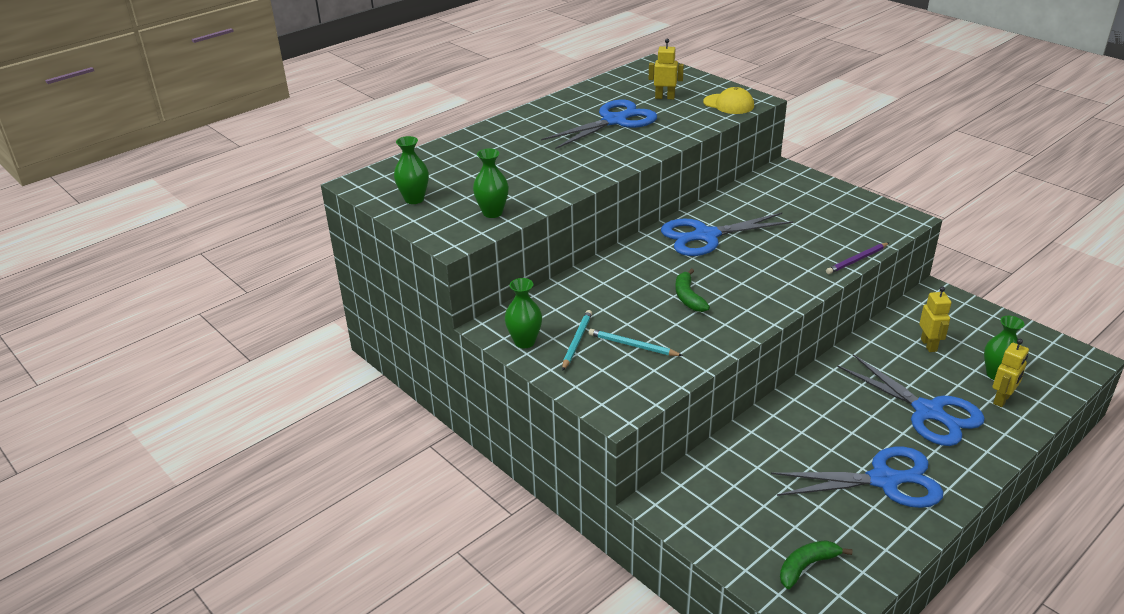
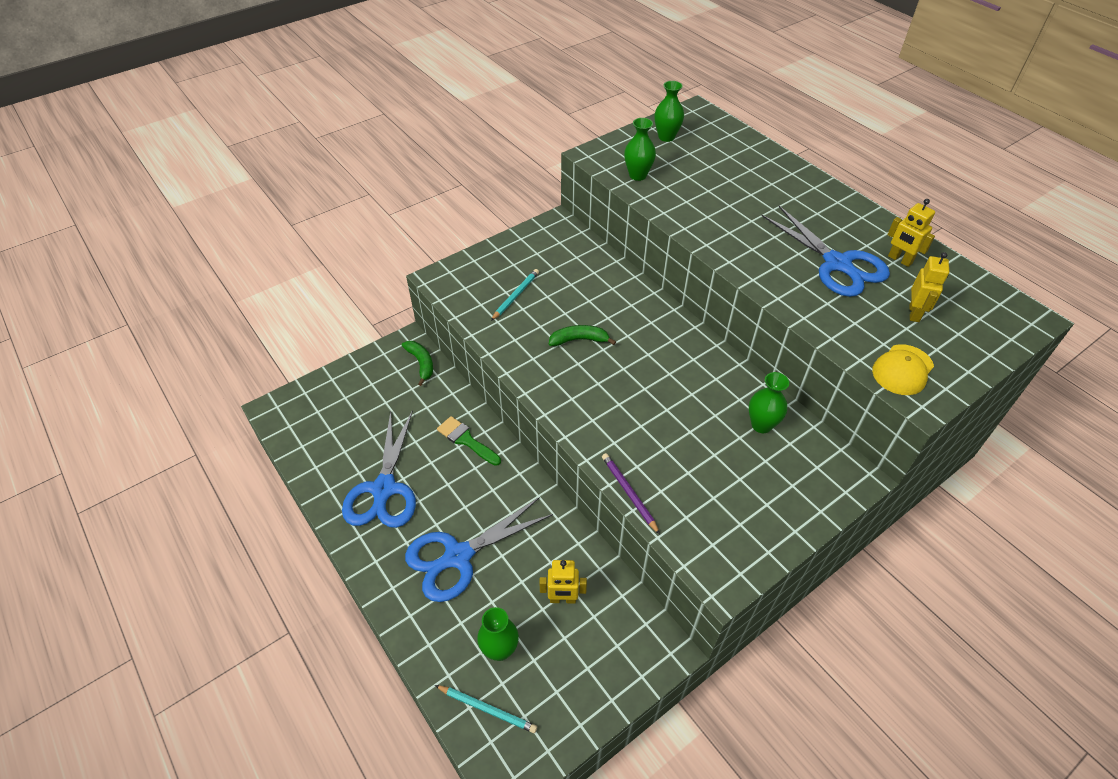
camera: 95 degrees right, 15 degrees up
(524, 342) = (535, 238): green vase -> green vase (761, 425)
(576, 341) = (529, 265): turquoise pencil -> turquoise pencil (487, 709)
(705, 236) = (689, 370): blue scissors -> none
(790, 427) = (466, 440): none -> green brush
(806, 566) = (320, 413): green banana -> green banana (421, 363)
(1002, 399) = (459, 636): yellow robot -> yellow robot (899, 260)

